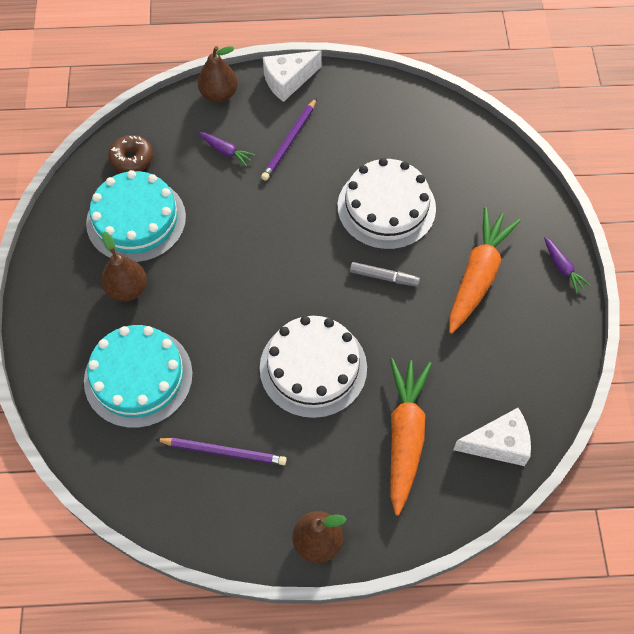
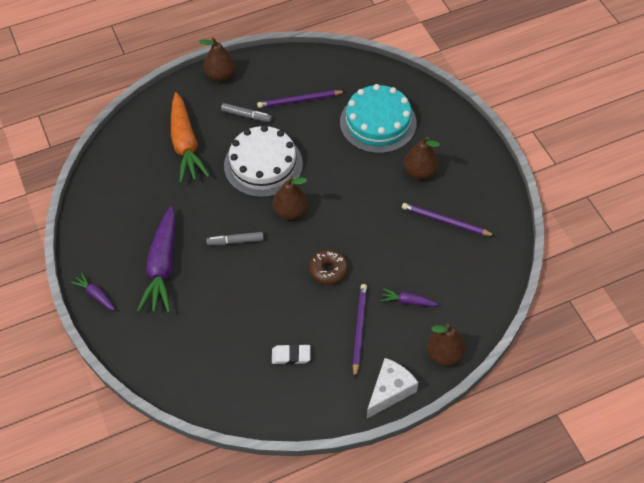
camera: 160 degrees right, 5 degrees down
(132, 159) = (481, 268): brown donut -> brown donut (328, 270)
(136, 220) = (445, 221): turquoise cake -> purple pencil
(305, 292) = (290, 211): none -> brown pear
(306, 453) = (246, 115): none -> grey marker
(369, 139) = (291, 356): none -> white eraser
(386, 207) = (253, 298): white cake -> none
(478, 276) = (162, 266): orange carrot -> purple carrot
(498, 444) = (121, 159): white cheese -> none

